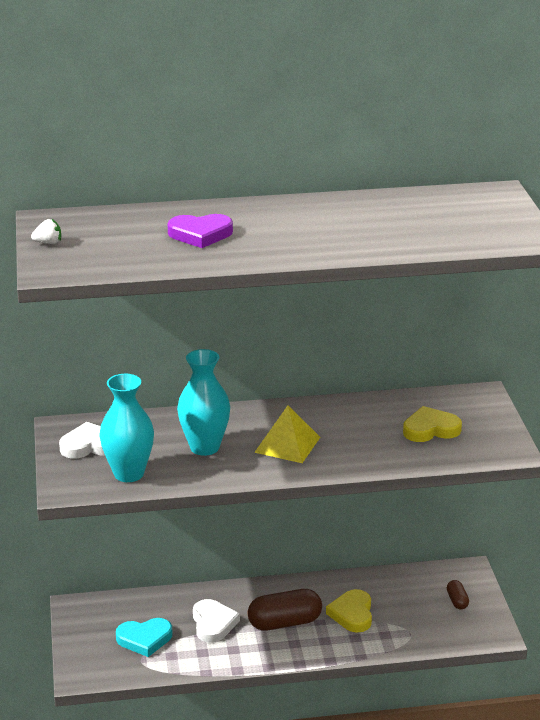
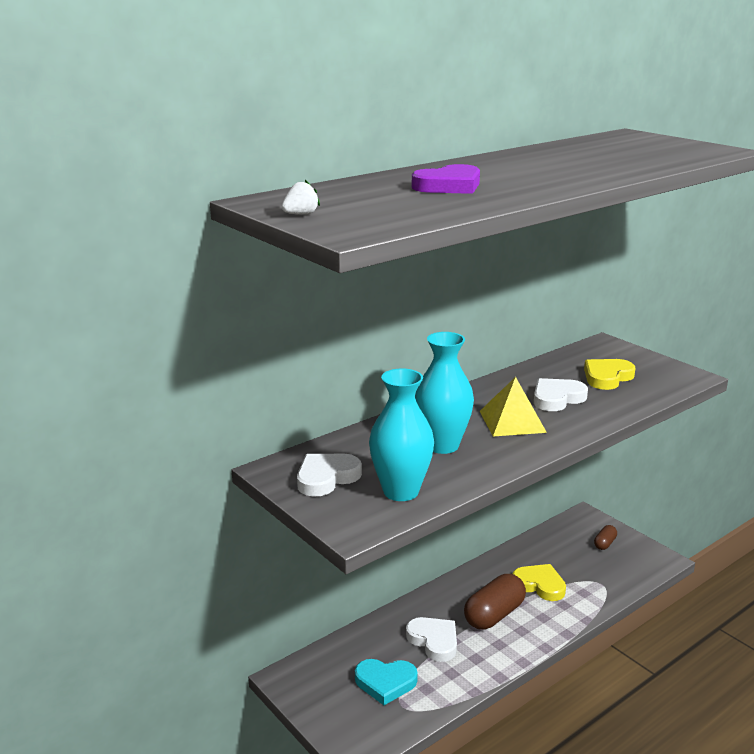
camera: 30 degrees left, 5 degrees down
(144, 639) = (385, 683): turquoise heart -> turquoise heart turned 45 degrees clockwise
(352, 614) = (540, 585): yellow heart -> yellow heart turned 150 degrees clockwise
(355, 435) = (557, 398): none -> white heart
(457, 601) = (604, 543): brown capsule -> brown capsule turned 75 degrees clockwise

